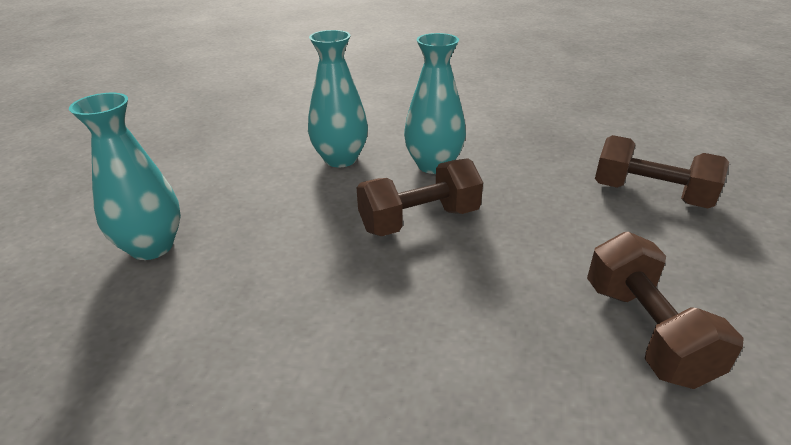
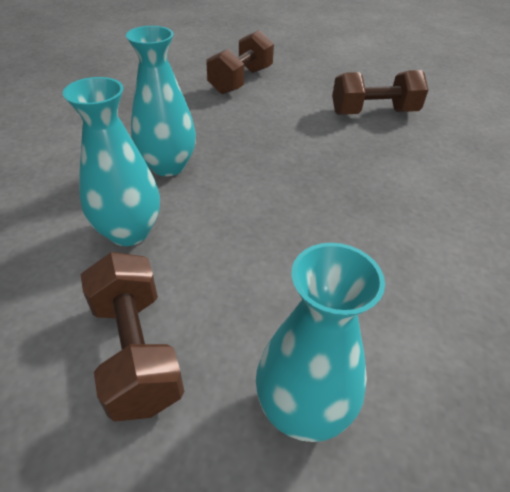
camera: 90 degrees left, 10 degrees up
(419, 220) = (262, 182): brown dumbbell -> brown dumbbell (136, 351)

